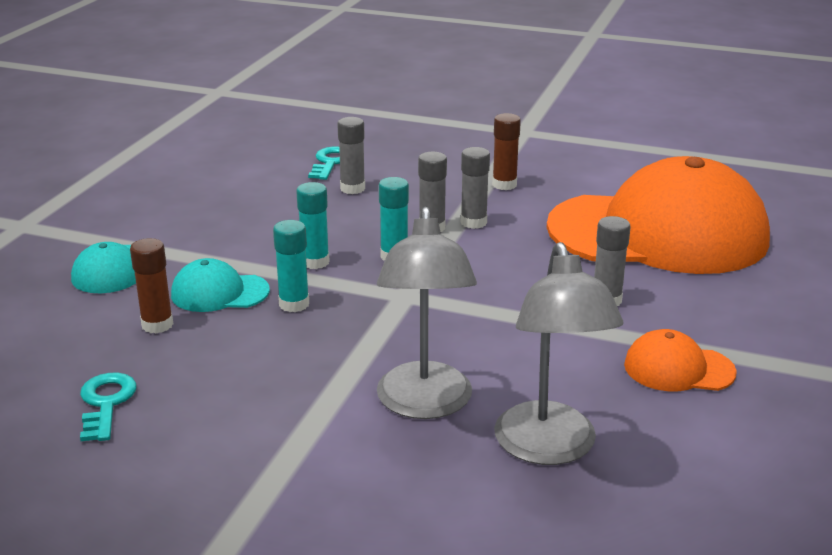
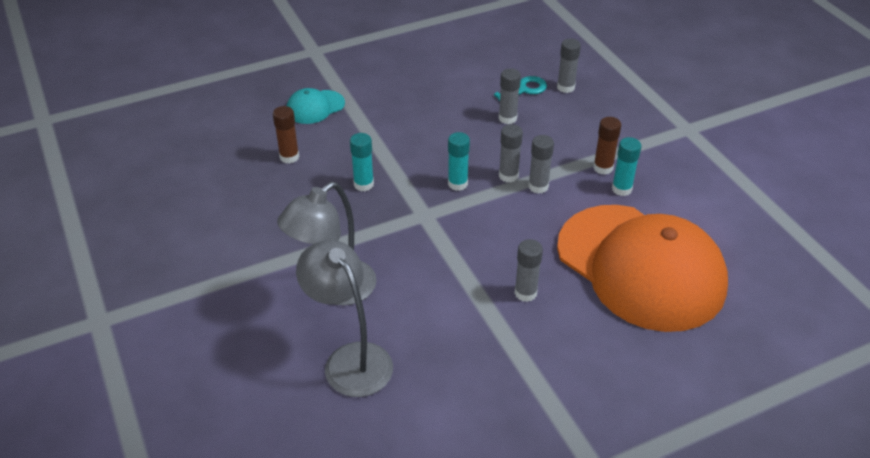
camera: 45 degrees right, 15 degrees up
(106, 403) = (213, 191): turquoise key -> none
(219, 293) = (341, 154): turquoise cap -> none
(315, 262) = (412, 162): turquoise glue stick -> turquoise glue stick (621, 189)
(367, 146) = (565, 87): none -> grey glue stick
(549, 448) = (350, 359): grey lamp -> grey lamp turned 105 degrees clockwise
(678, 369) = (490, 365): orange cap -> none

